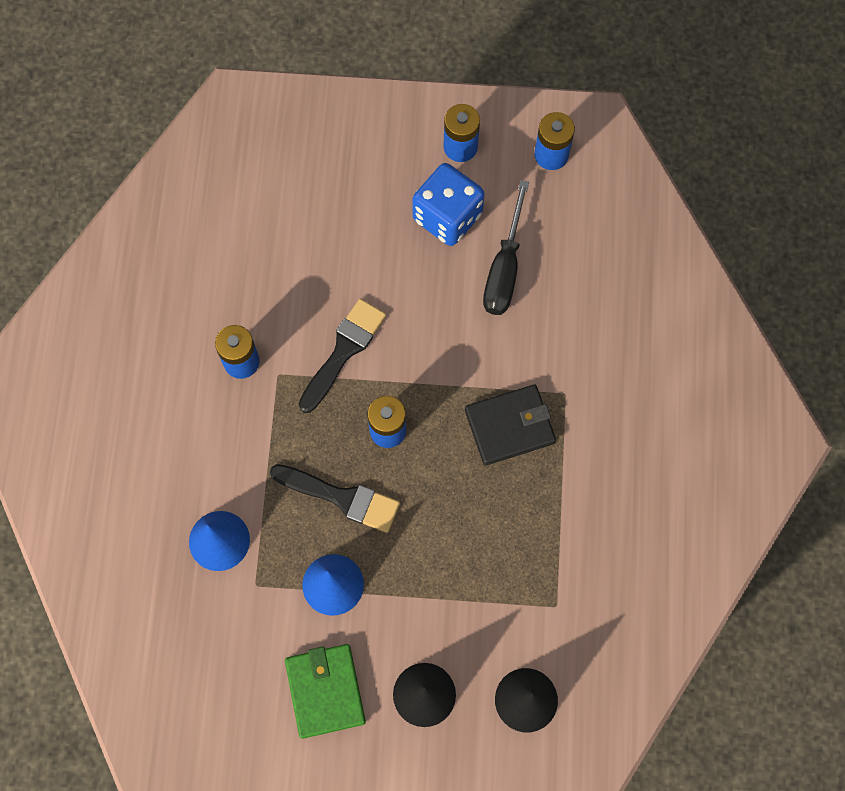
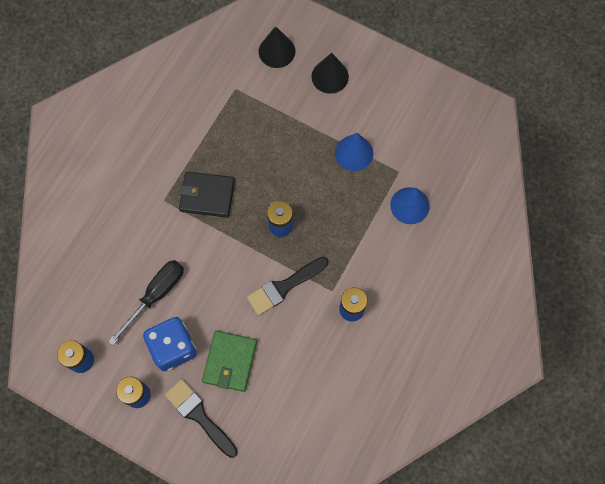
camera: 155 degrees left, 0 degrees up
(325, 691) = (383, 100): green wallet -> green wallet (230, 361)
(342, 498) = (326, 198): black brush -> black brush (199, 415)

